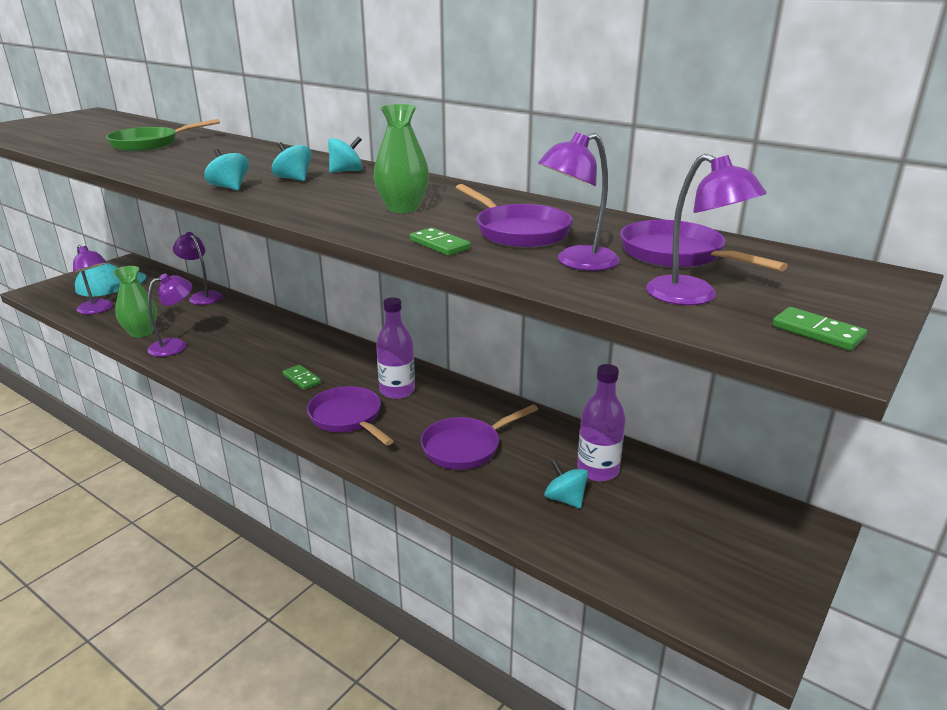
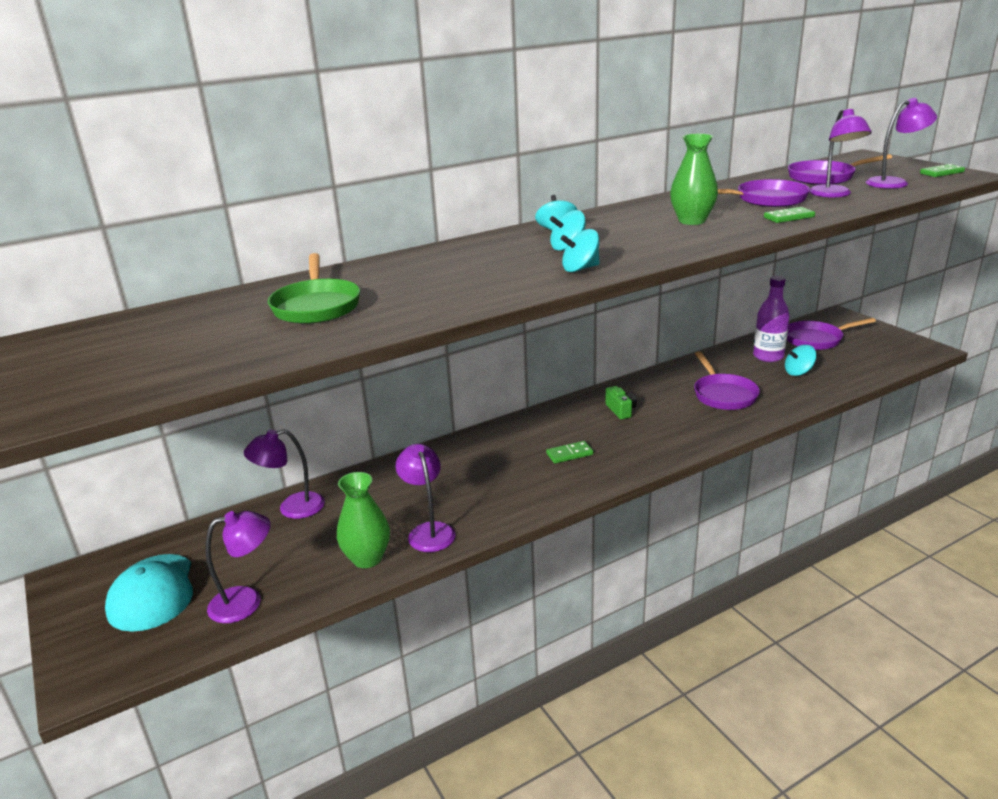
camera: 65 degrees left, 0 degrees up
(348, 418) = (656, 437): purple pan -> purple pan (816, 339)
(397, 391) = (621, 410): purple bottle -> green camera

